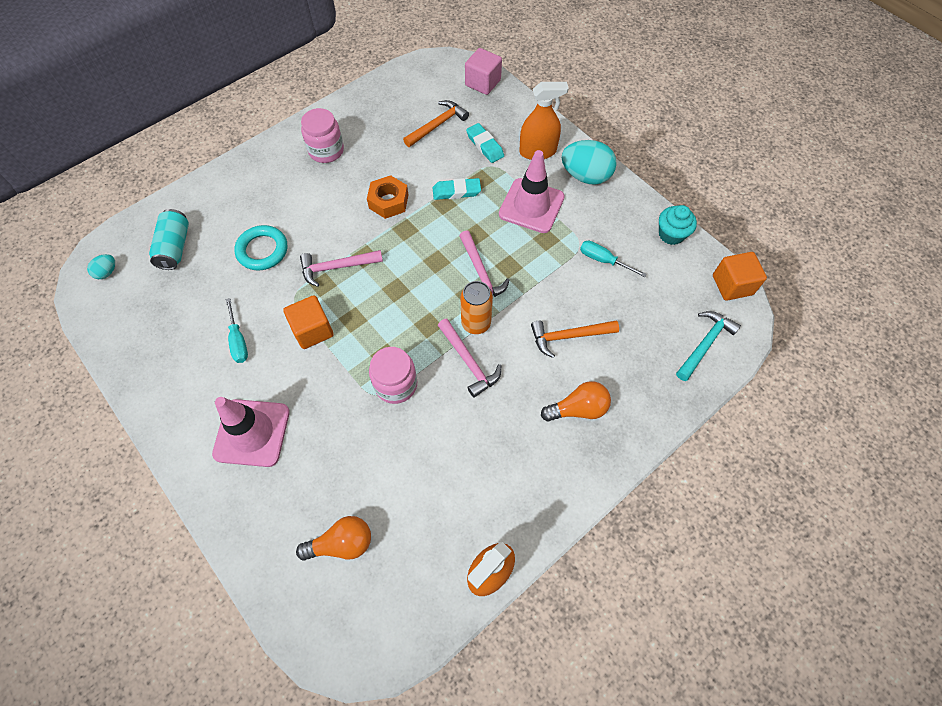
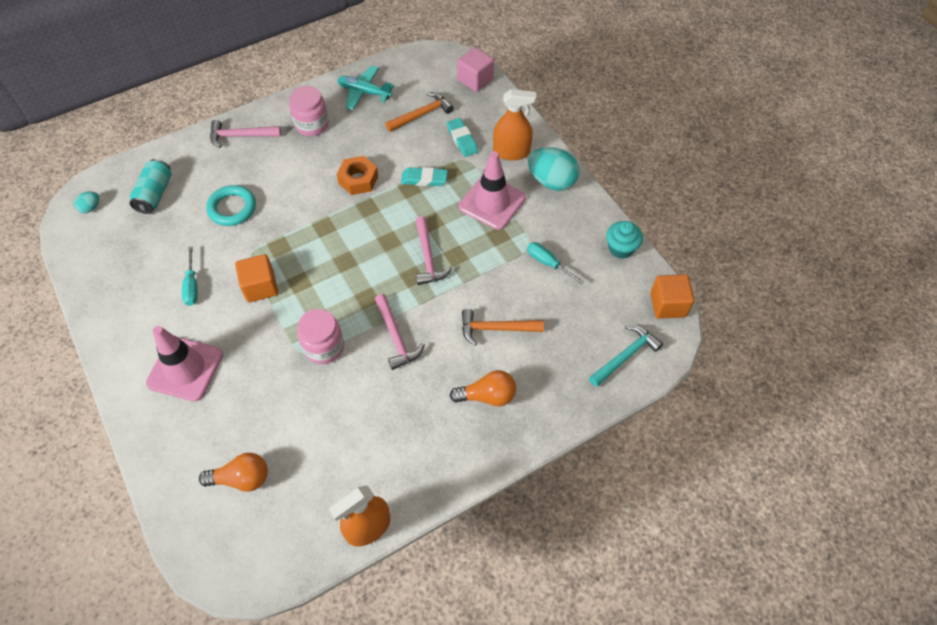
camera: 10 degrees right, 5 degrees down
(336, 267) = (296, 233): pink hammer -> pink hammer (241, 136)
(373, 110) = (364, 92): none -> turquoise plane
(476, 323) = (411, 303): orange can -> none

